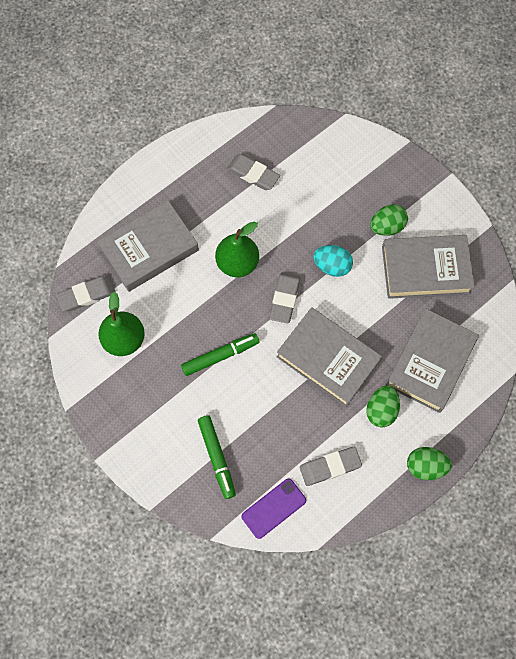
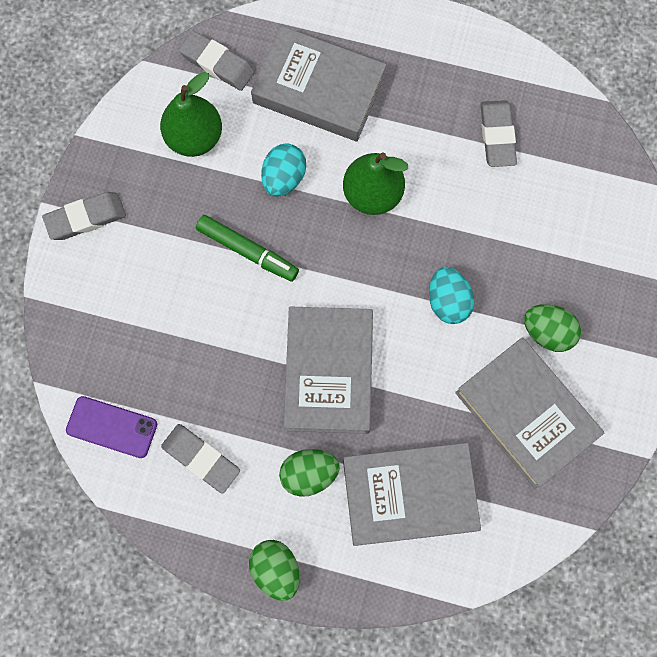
camera: 55 degrees right, 5 degrees up
(190, 305) = (284, 178): none -> turquoise egg
(217, 457) = (128, 326): green marker -> none
(285, 299) = (367, 275): grey eraser -> grey eraser (86, 218)

